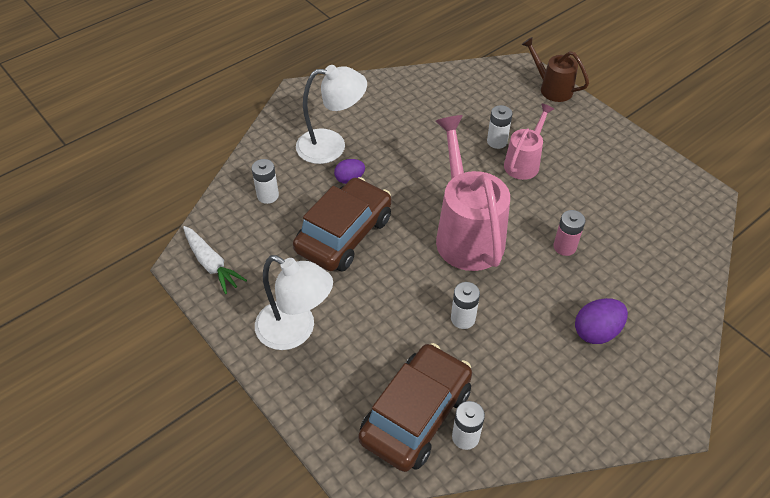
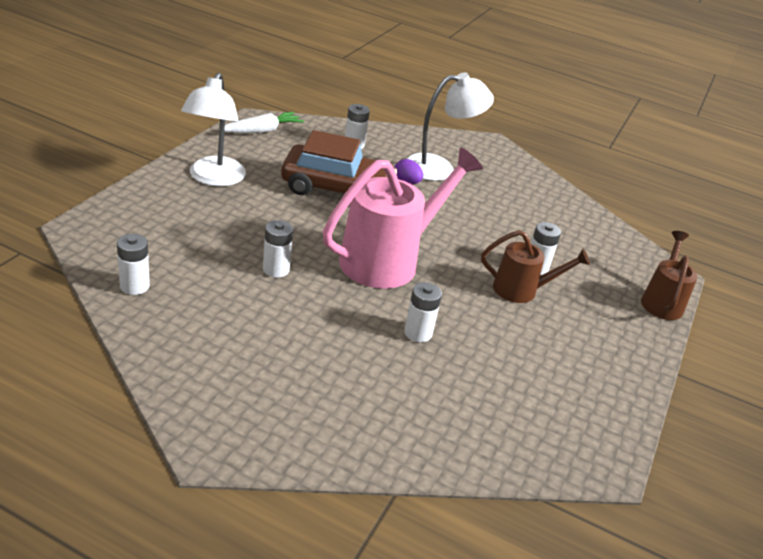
camera: 60 degrees right, 15 degrees down
(211, 264) = (262, 130): white carrot -> white carrot turned 150 degrees counterclockwise
(332, 146) = (439, 168): white lamp -> white lamp turned 75 degrees counterclockwise
(416, 414) = (150, 253): brown car -> none
(524, 162) = (522, 290): pink watering can -> brown watering can
(564, 247) = (418, 333): pink battery -> white battery
(596, 331) = (309, 369): purple egg -> none

